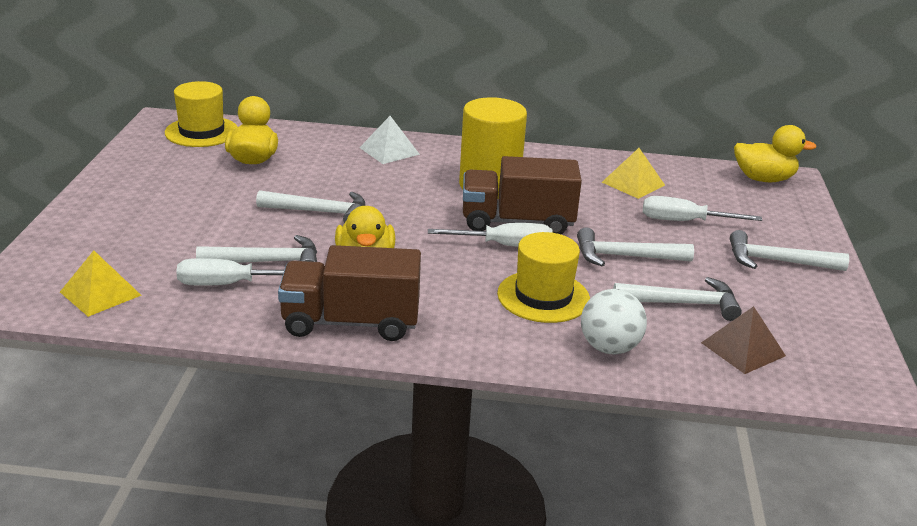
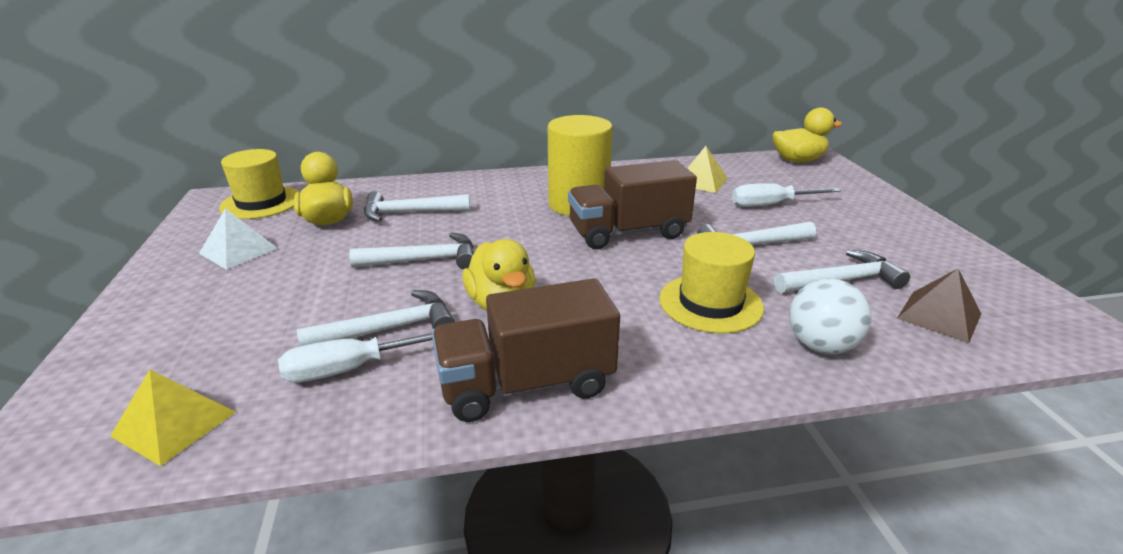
camera: 15 degrees left, 0 degrees up
(389, 151) = (464, 189): white pyramid -> white pyramid (238, 250)
(505, 246) = (634, 258): white screwdriver -> none
(777, 261) = (877, 224): white hammer -> white hammer (409, 213)

